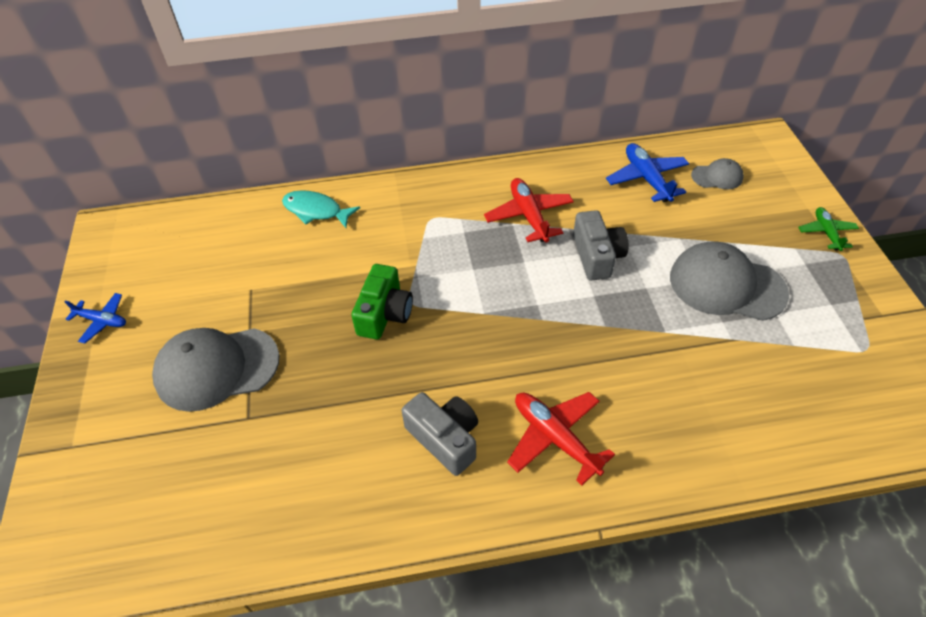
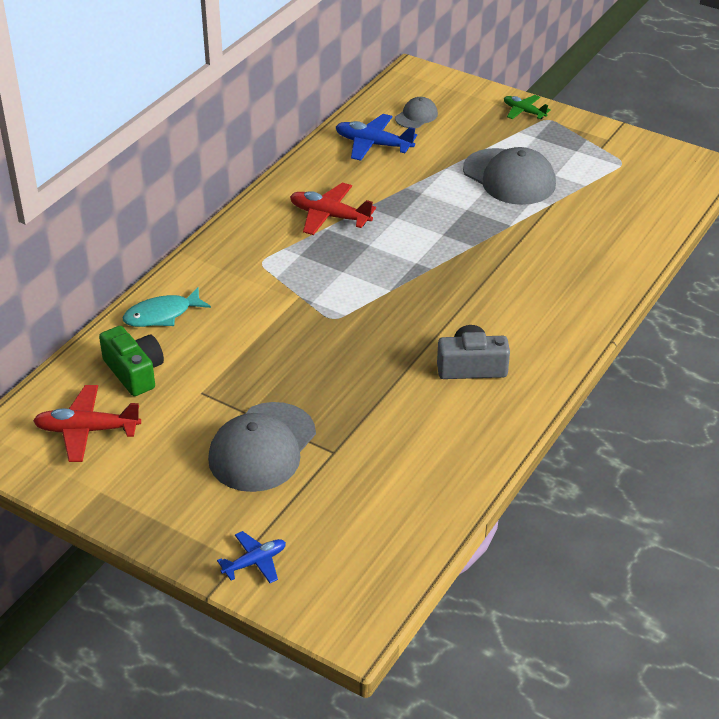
camera: 50 degrees left, 10 degrees down
(102, 321) = (116, 493): blue plane -> blue plane (255, 562)
(384, 313) = (325, 336): green camera -> green camera (134, 372)
(555, 438) = (529, 320): red plane -> red plane (87, 430)
(597, 256) = (411, 211): grey camera -> none
(726, 285) = (509, 177): grey cap -> grey cap turned 105 degrees counterclockwise

